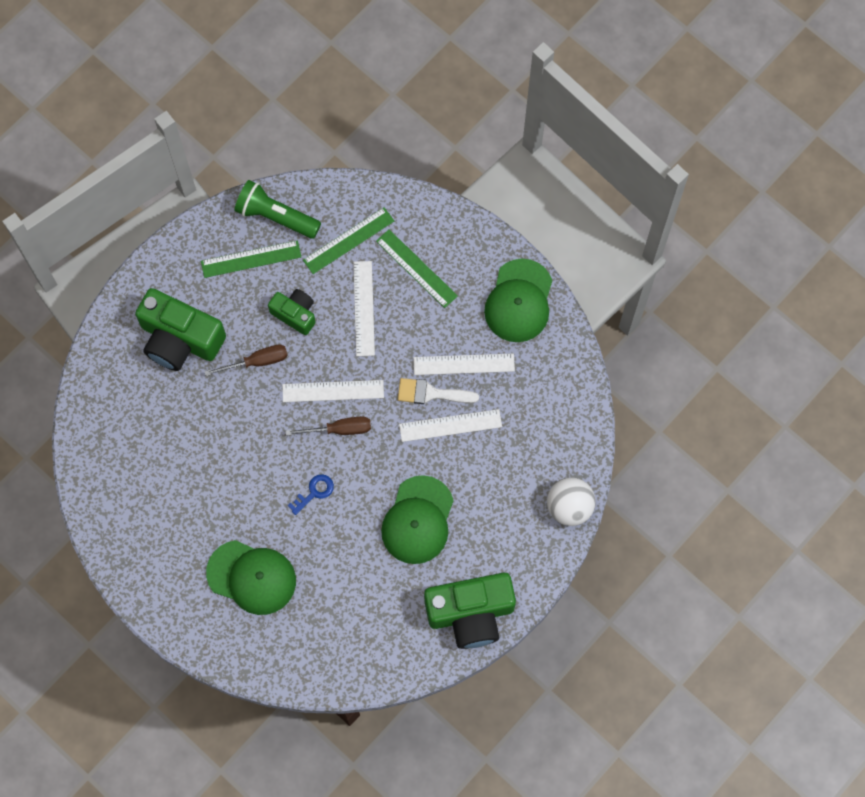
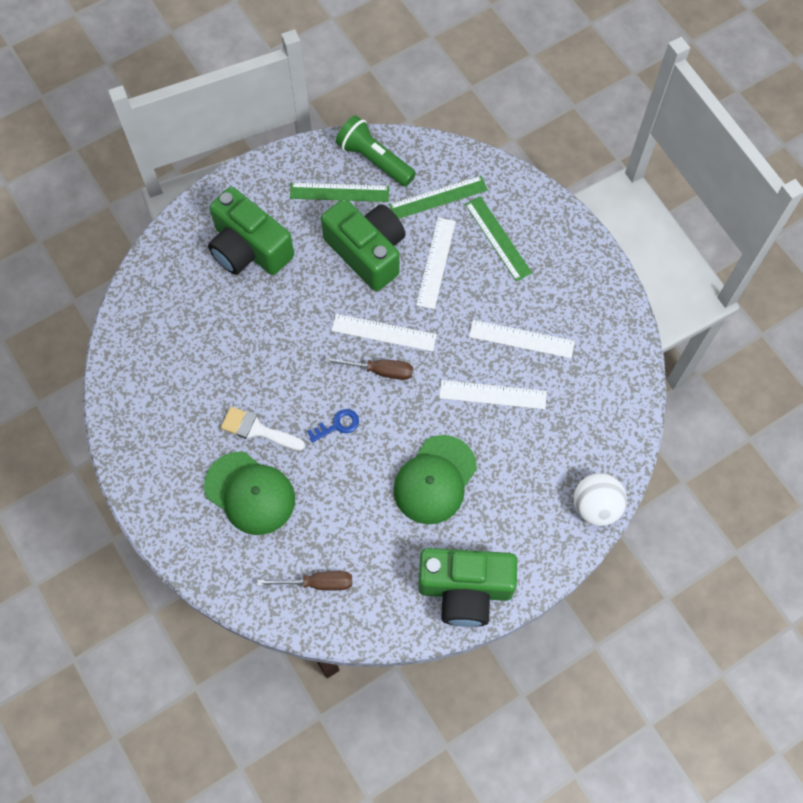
camera: 15 degrees right, 5 degrees down
(257, 361) = (317, 287): brown screwdriver -> brown screwdriver (317, 583)
(295, 314) = (367, 252): green camera -> green camera, size x1.80
(431, 393) = (481, 359): white brush -> white brush (257, 430)
(519, 301) = (592, 293): green cap -> none

